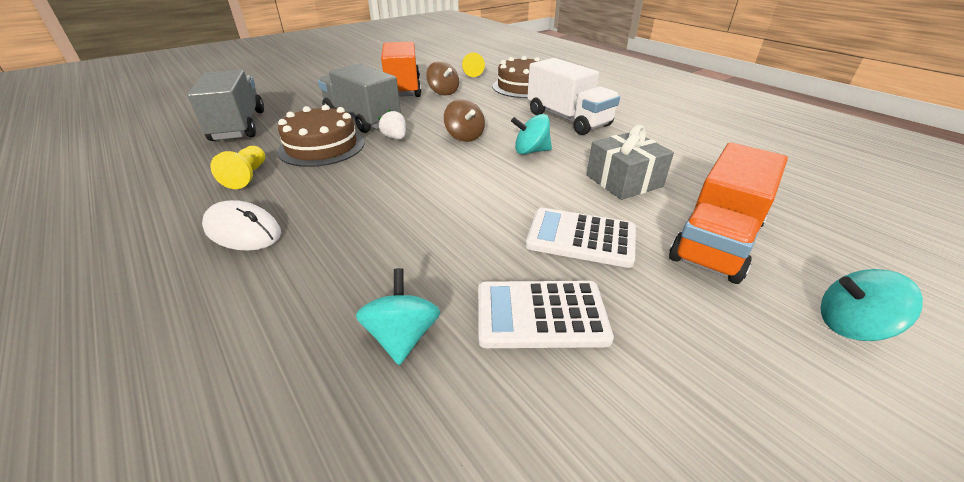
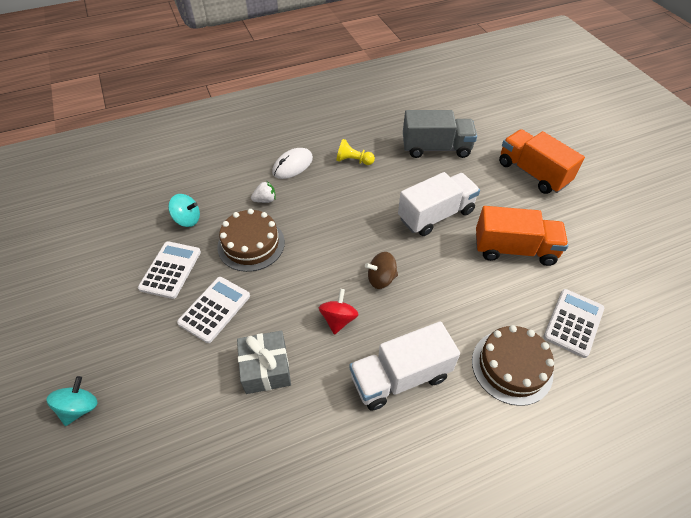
camera: 105 degrees right, 15 degrees up
(322, 146) = (386, 192): brown cake -> brown cake (251, 244)
(362, 119) = (435, 215): grey truck -> white truck
(395, 138) = (391, 233): white strawberry -> white strawberry (265, 200)
(443, 92) = (499, 282): brown spinning top -> none
(471, 72) = (573, 323): yellow pawn -> white calculator
(531, 151) = (338, 319): turquoise spinning top -> red spinning top
(716, 241) = (172, 386): orange truck -> orange truck (532, 173)

